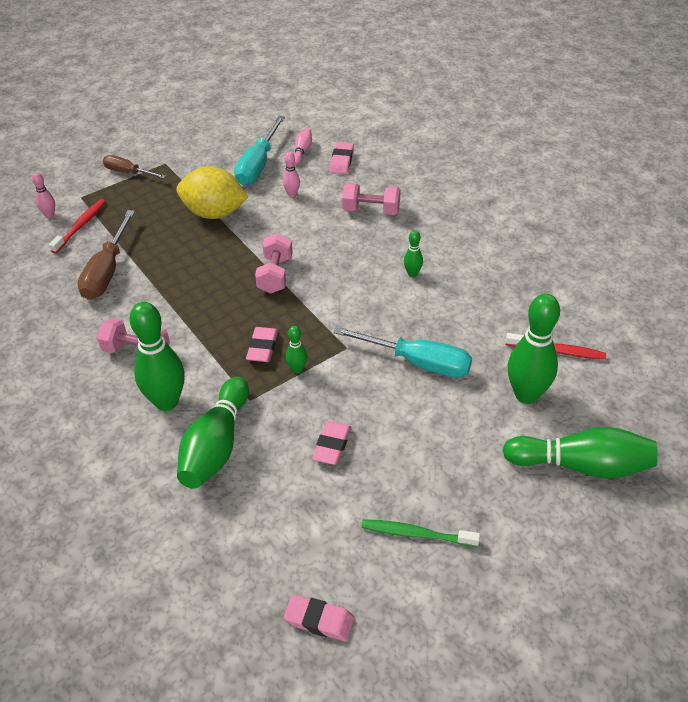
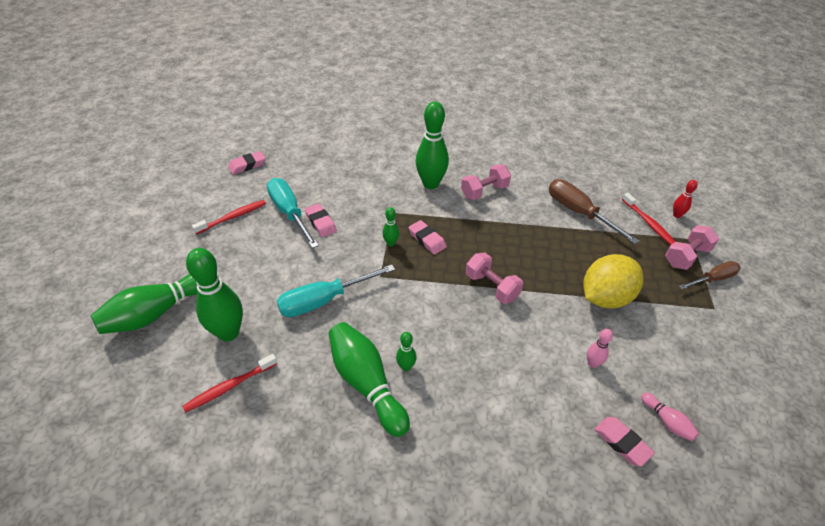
camera: 130 degrees right, 0 degrees up
(49, 215) = (677, 215): pink bowling pin -> red bowling pin
(216, 446) = (378, 185): green bowling pin -> green bowling pin (366, 383)
(258, 165) = (664, 370): turquoise screwdriver -> turquoise screwdriver (289, 213)
(371, 210) = (516, 404): pink dumbbell -> pink dumbbell (686, 256)
(416, 534) = (233, 217): green toothbrush -> red toothbrush

